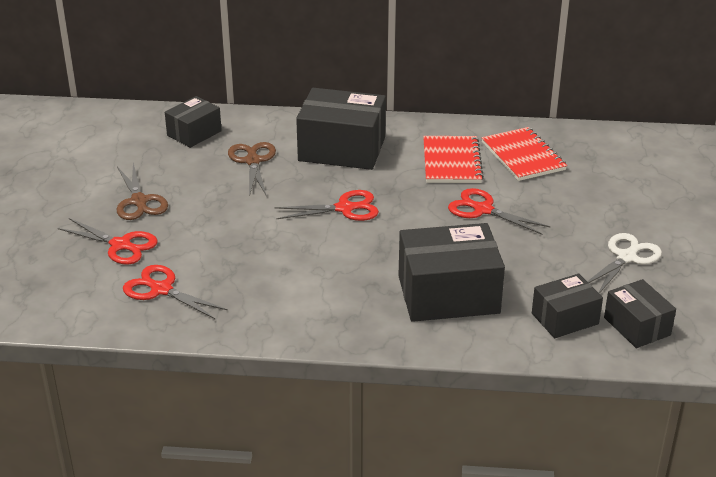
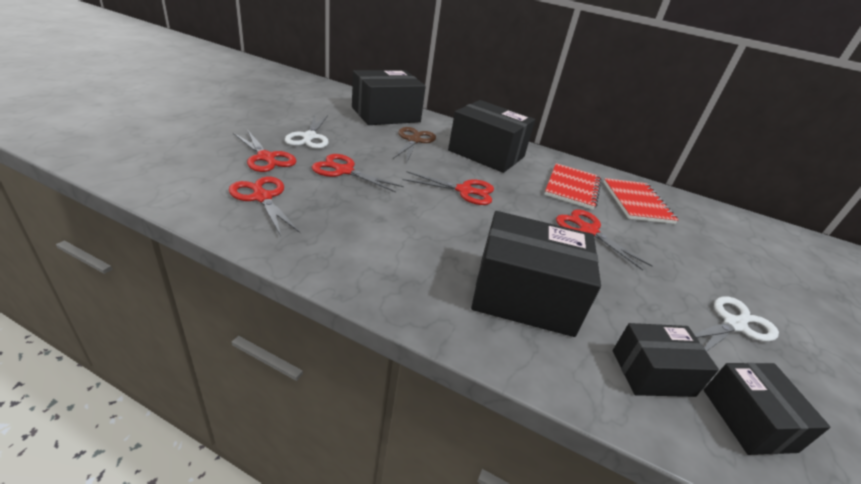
camera: 15 degrees right, 0 degrees up
(139, 201) = (309, 137): brown scissors -> white scissors
(194, 133) = (386, 114): black box -> black box, size x1.75
(210, 230) = (344, 171): none -> red scissors

